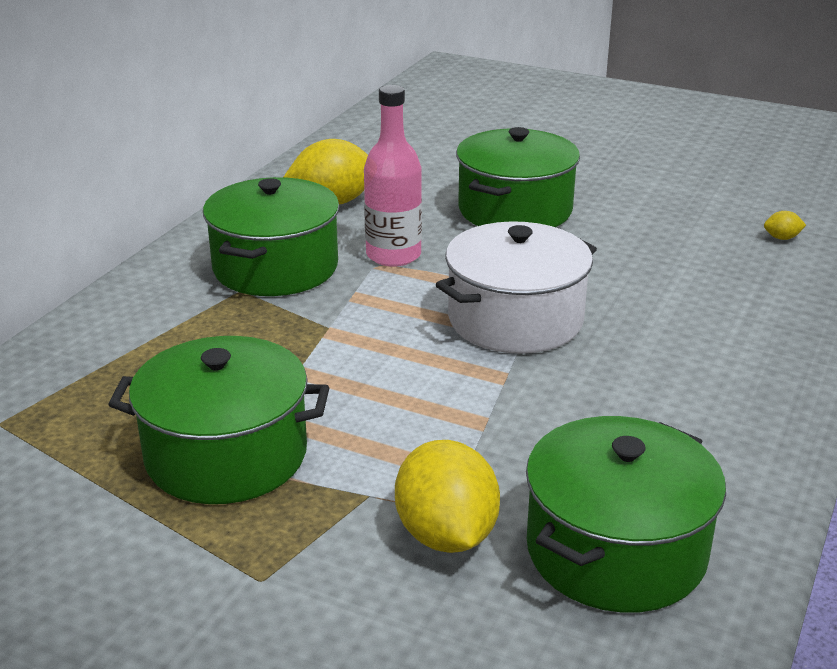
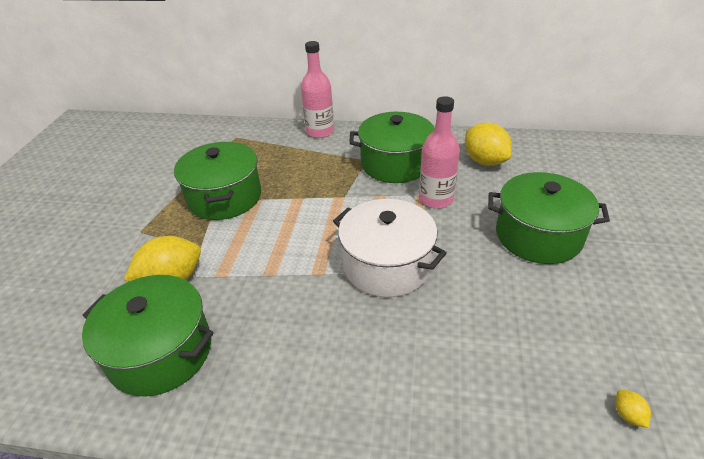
camera: 75 degrees right, 10 degrees up
(95, 319) = (320, 131): none -> pink bottle

